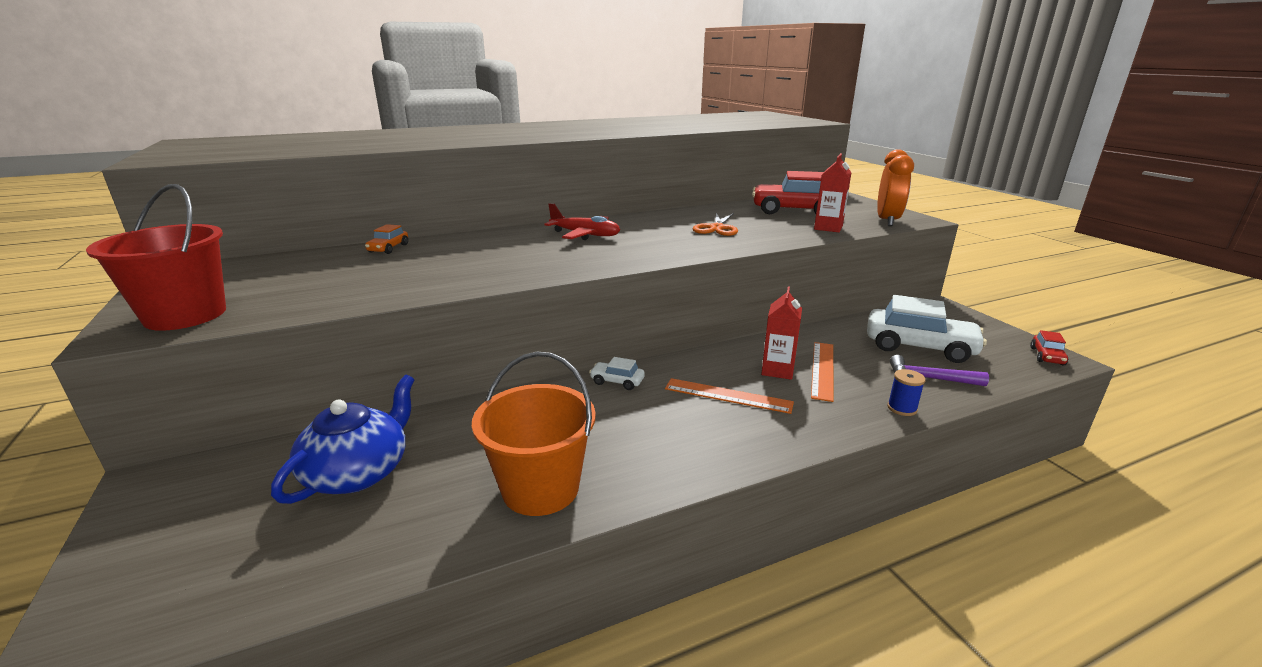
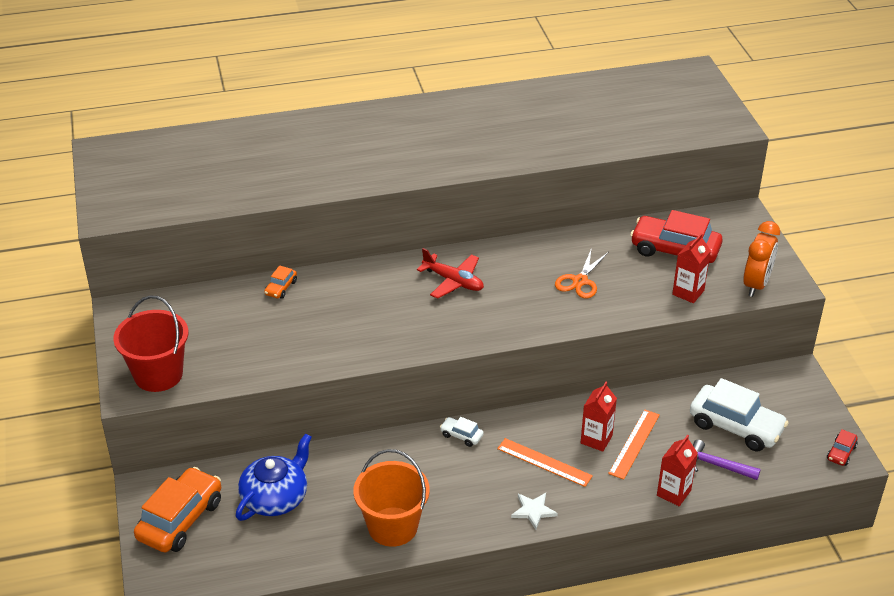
camera: 10 degrees right, 15 degrees up
(185, 520) = (180, 519): none -> orange car
(738, 446) = (533, 511): none -> white star
(902, 408) = (673, 493): blue spool -> red carton

